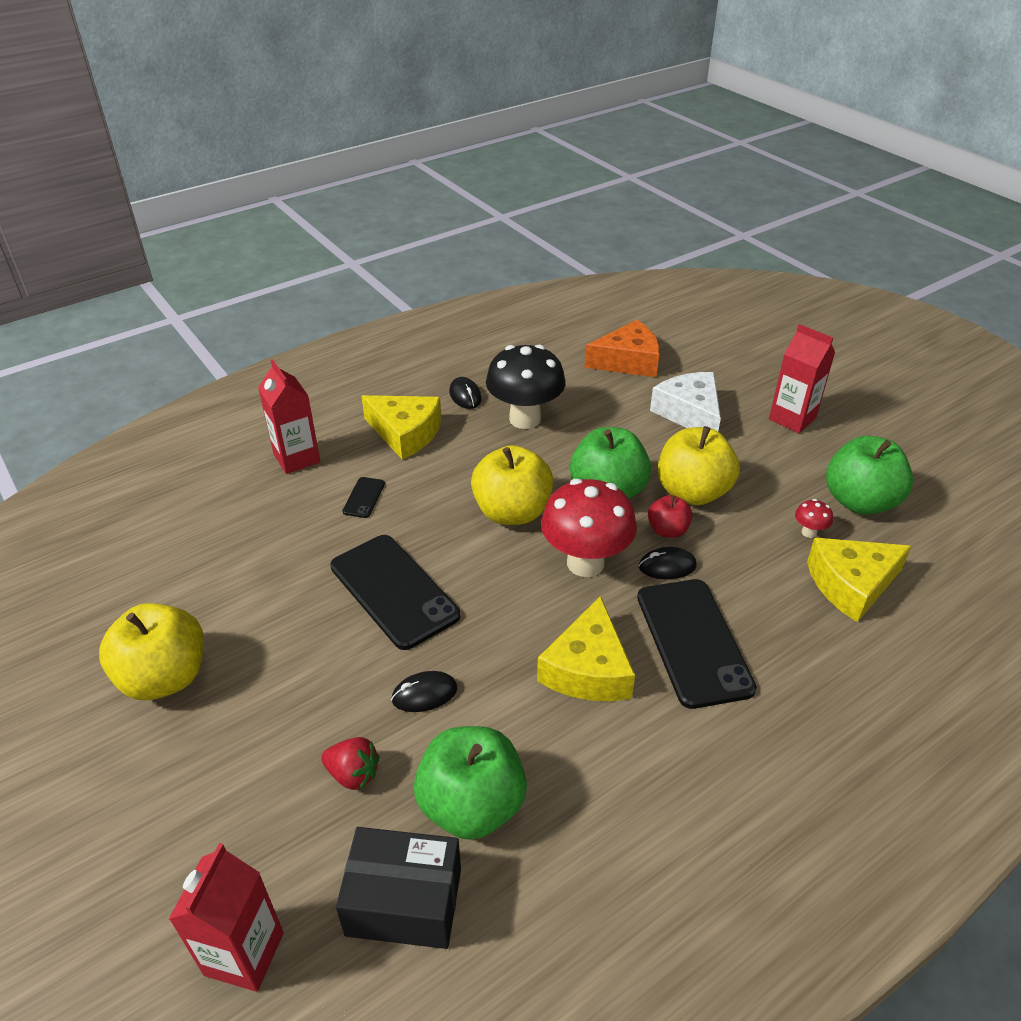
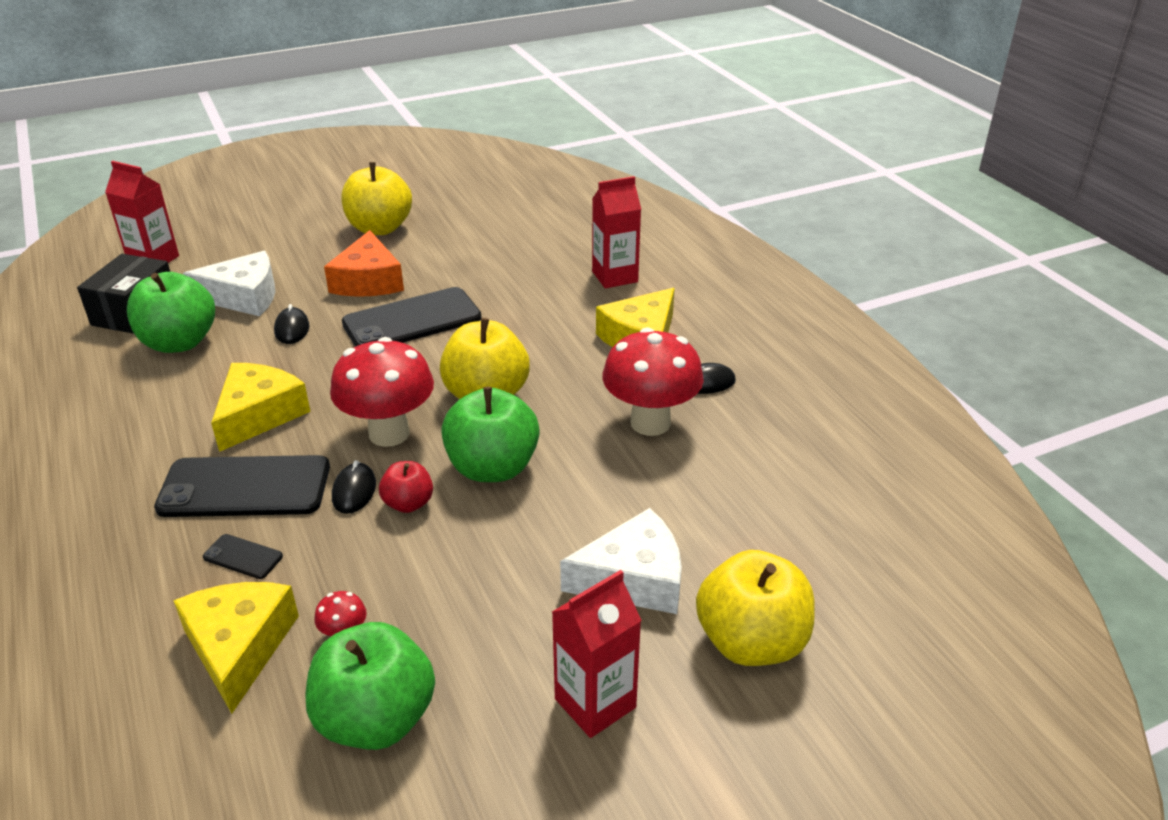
camera: 100 degrees right, 5 degrees down
(353, 774) = (244, 297): red strawberry -> white cheese
(364, 497) = (543, 310): black phone -> black phone (243, 557)
(525, 419) = (650, 423): black mushroom -> red mushroom
(588, 669) = (259, 414): yellow cheese -> yellow cheese turned 90 degrees clockwise
(628, 361) = (778, 539): orange cheese -> orange cheese (368, 281)
(692, 492) = (465, 541): yellow apple -> yellow apple (751, 642)

